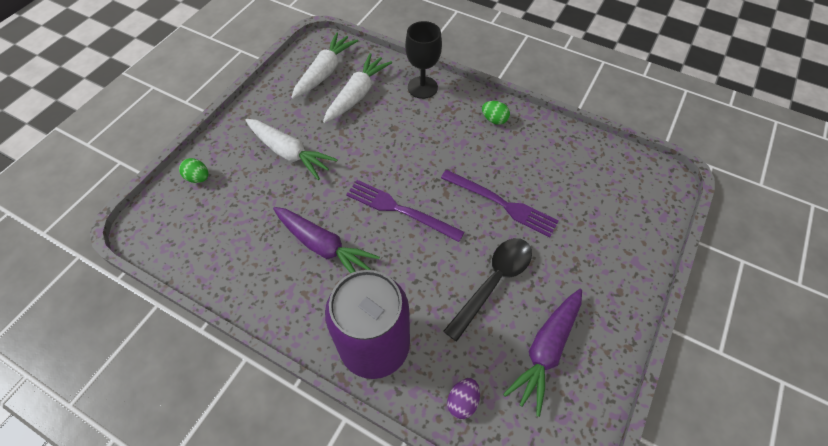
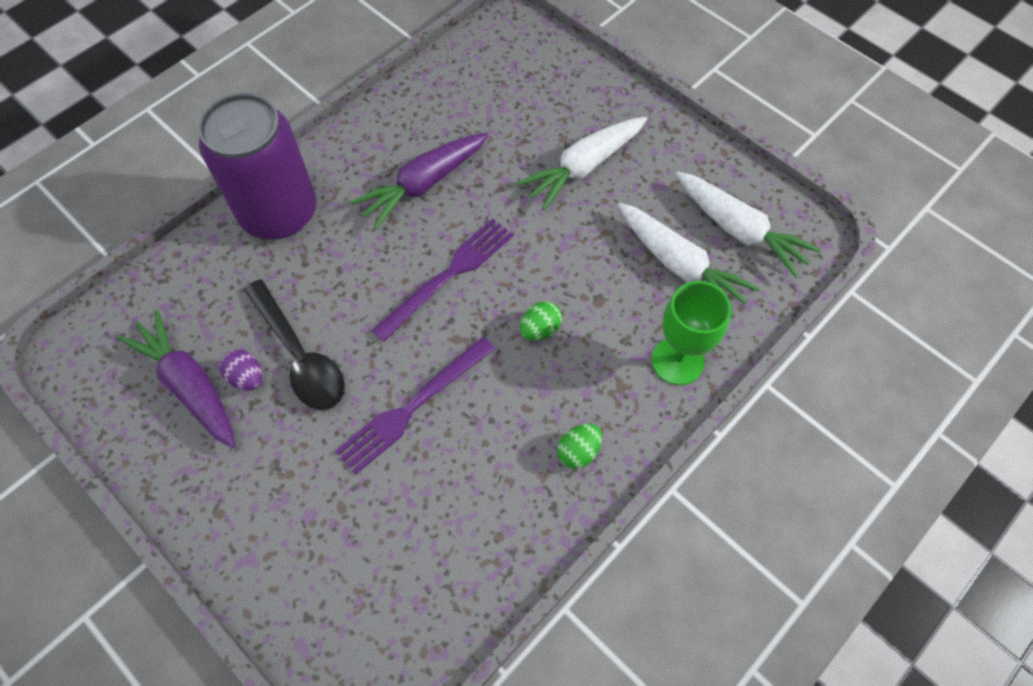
camera: 105 degrees right, 5 degrees up
(198, 178) = (569, 74): green egg -> green egg (540, 329)
(422, 87) = (677, 361): black goblet -> green goblet
(462, 401) = (180, 280): purple egg -> purple egg (247, 377)

